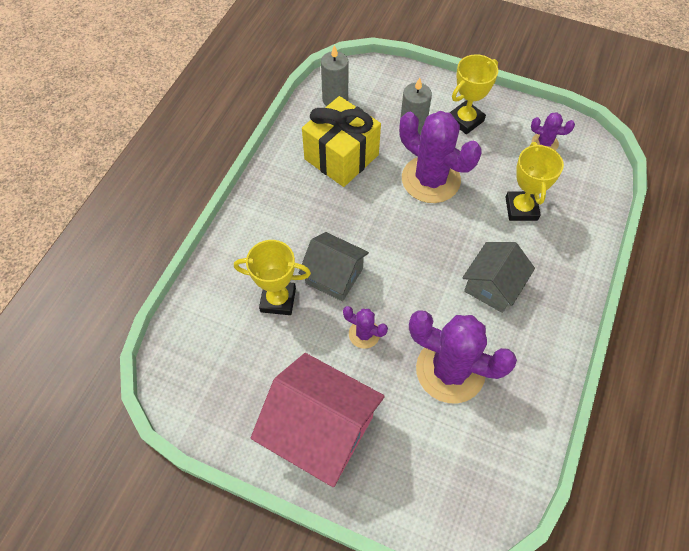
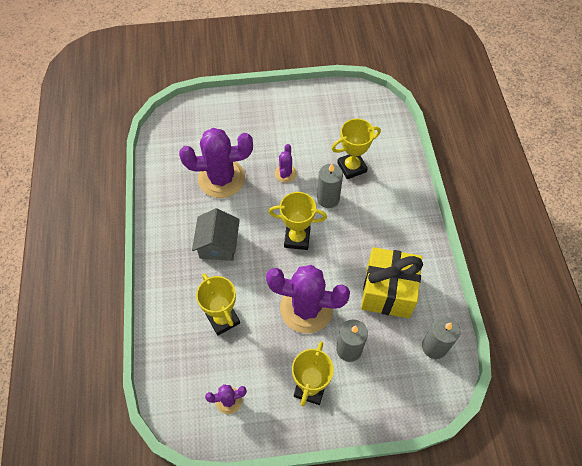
camera: 150 degrees right, 0 degrees up
(320, 431) = (278, 116): pink house -> none
(334, 276) = (328, 199): grey house -> grey candle
(364, 334) = (285, 173): purple cactus -> purple cactus turned 75 degrees counterclockwise
(399, 249) = (297, 238): none -> yellow trophy

